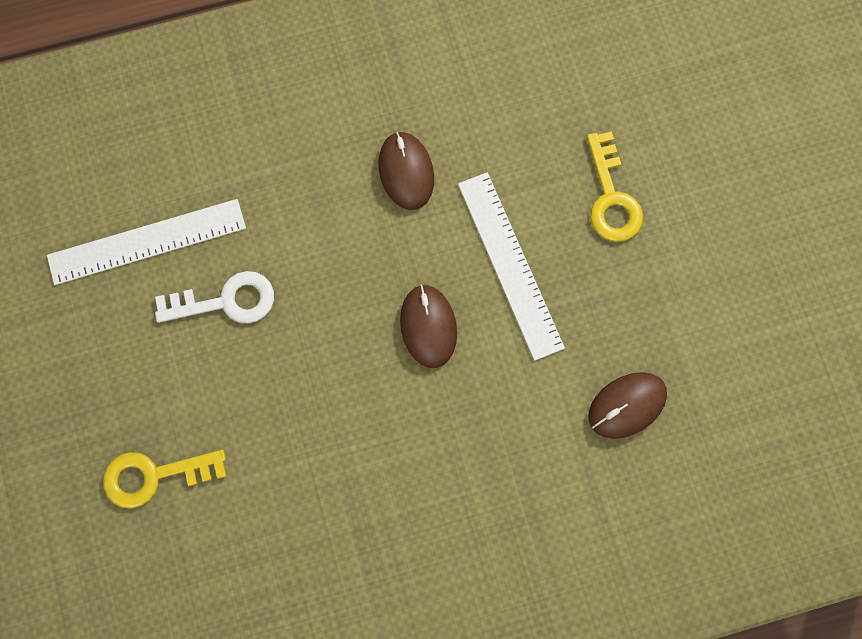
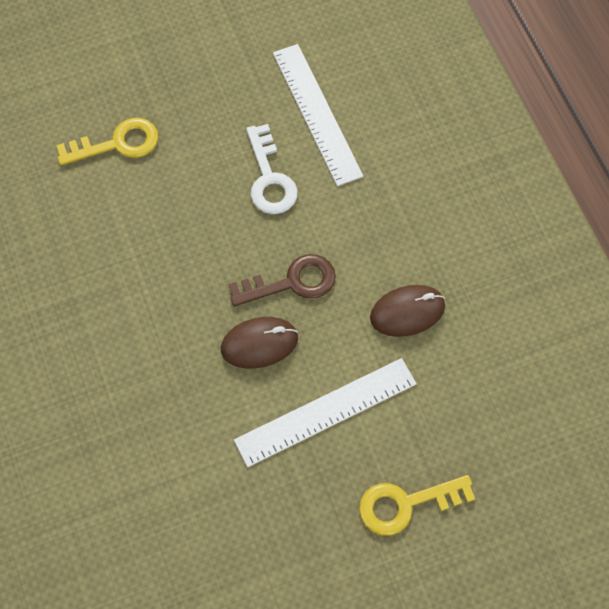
camera: 85 degrees right, 10 degrees down
(154, 475) = (117, 144): yellow key -> yellow key turned 90 degrees clockwise
(359, 287) = (291, 282): none -> brown key
(627, 405) = (194, 530): brown mouse -> none

